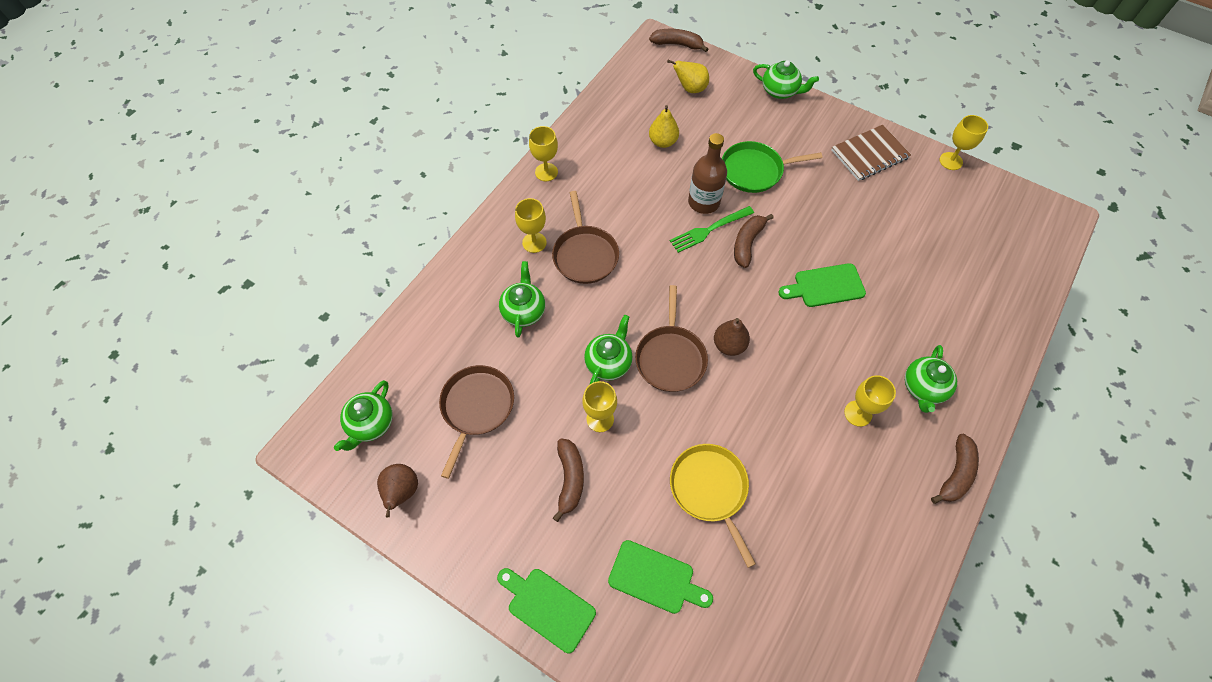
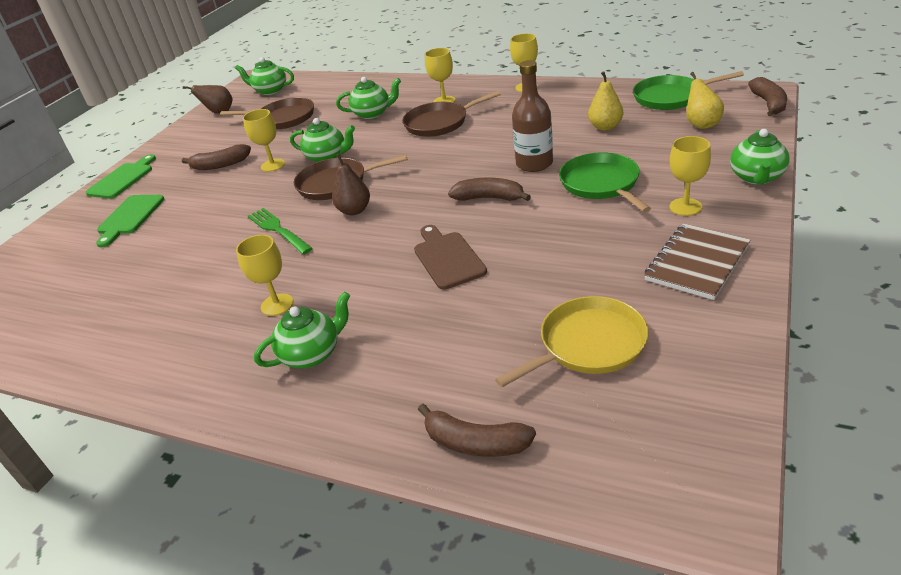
camera: 85 degrees right, 25 degrees down
(632, 88) = (671, 97): none -> green pan
(709, 230) = (497, 174): green fork -> green fork (278, 230)
(710, 489) = (201, 228): yellow pan -> yellow pan (588, 345)
(825, 286) = (447, 258): green cutting board -> brown cutting board
(869, 154) = (697, 263): brown notebook -> brown notebook turned 75 degrees clockwise
(923, 388) = (312, 354): green teapot -> green teapot turned 135 degrees clockwise
(950, 161) = (748, 347): yellow goblet -> yellow goblet (685, 207)
(955, 474) = (193, 393): brown banana -> brown banana (475, 443)

